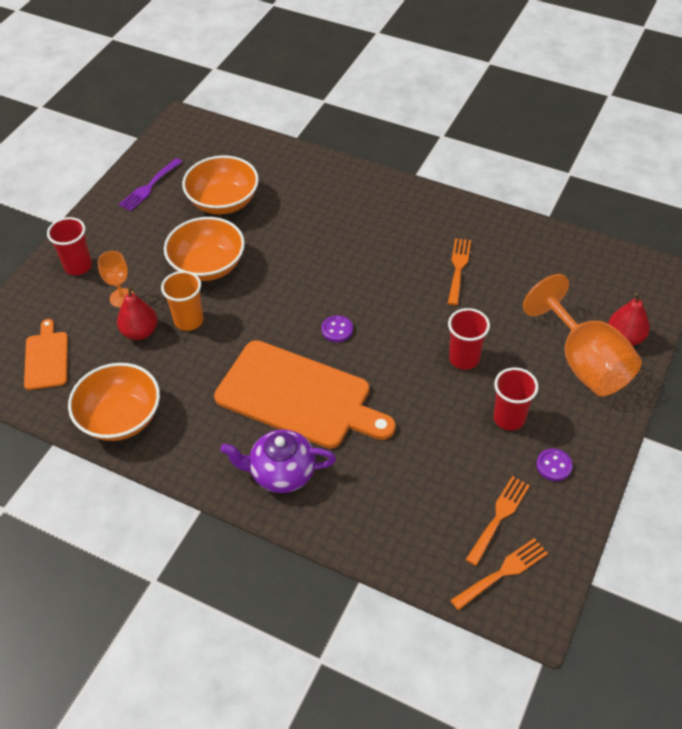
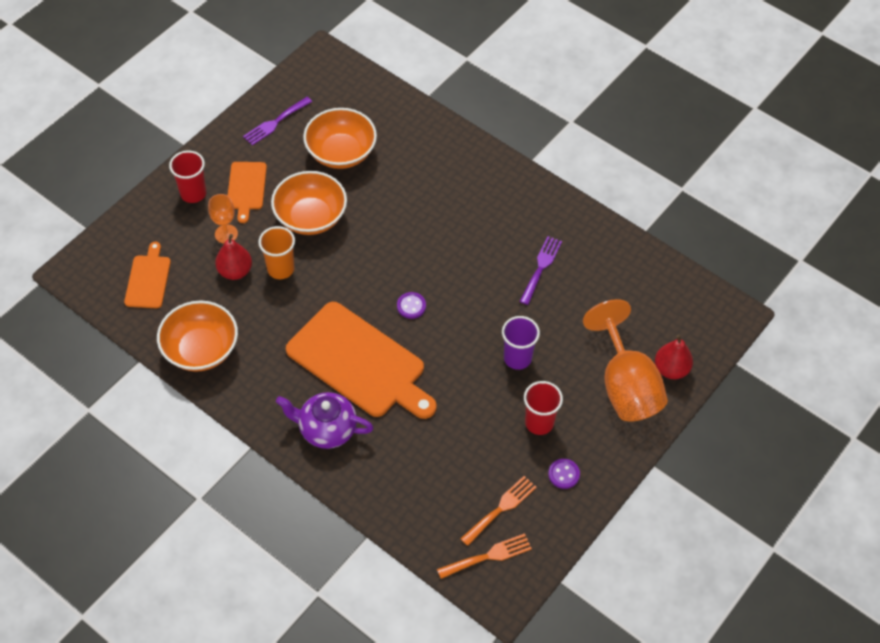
camera: 10 degrees right, 5 degrees up
(133, 251) = (246, 188): none -> orange cutting board
(458, 268) = (541, 267): orange fork -> purple fork
(464, 358) = (517, 358): red cup -> purple cup

